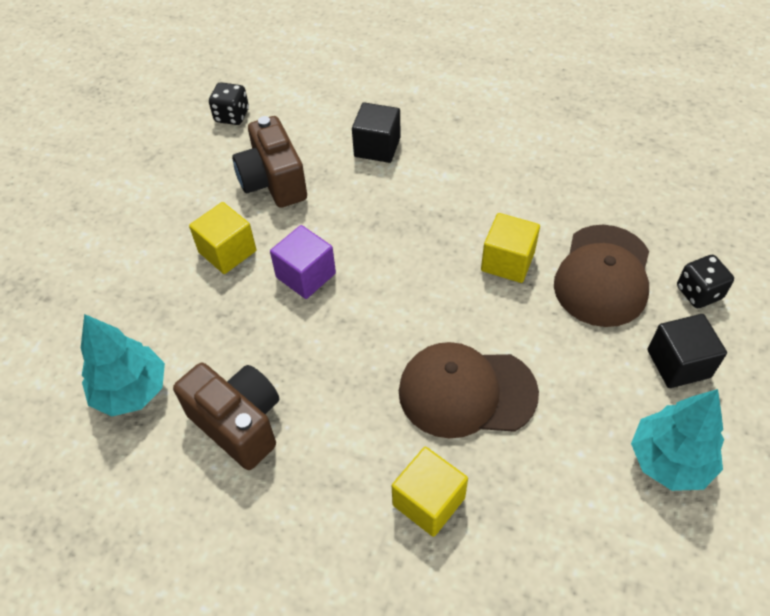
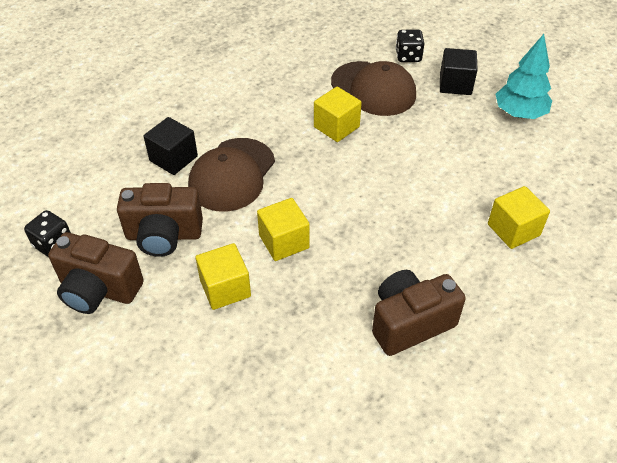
camera: 70 degrees left, 5 degrees down
(131, 391) = (345, 395): turquoise tree -> none
(193, 166) = (99, 290): none -> brown camera
(306, 275) = (284, 241): purple cube -> yellow cube
(466, 392) = (436, 184): brown cap -> brown cap (232, 175)

